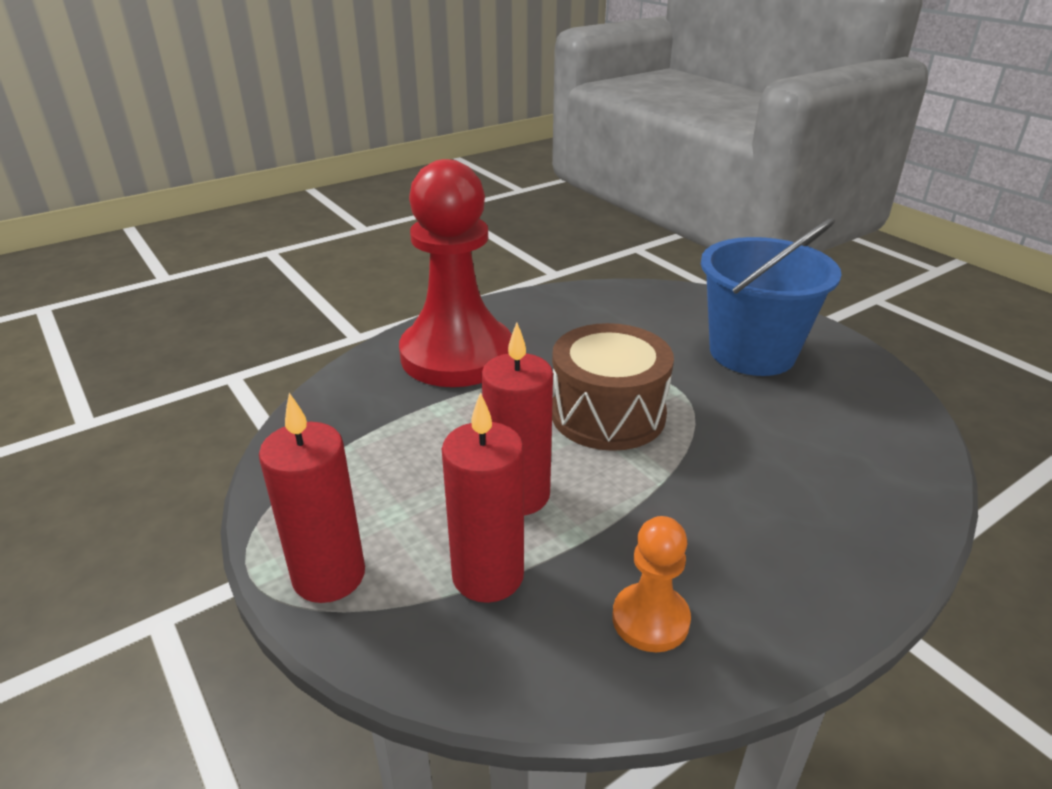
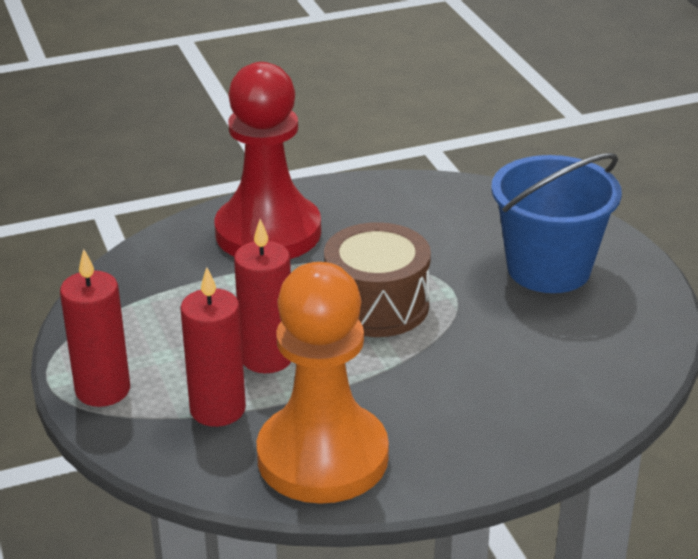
camera: 15 degrees right, 0 degrees up
(650, 619) = (322, 457): orange pawn -> orange pawn, size x2.24

